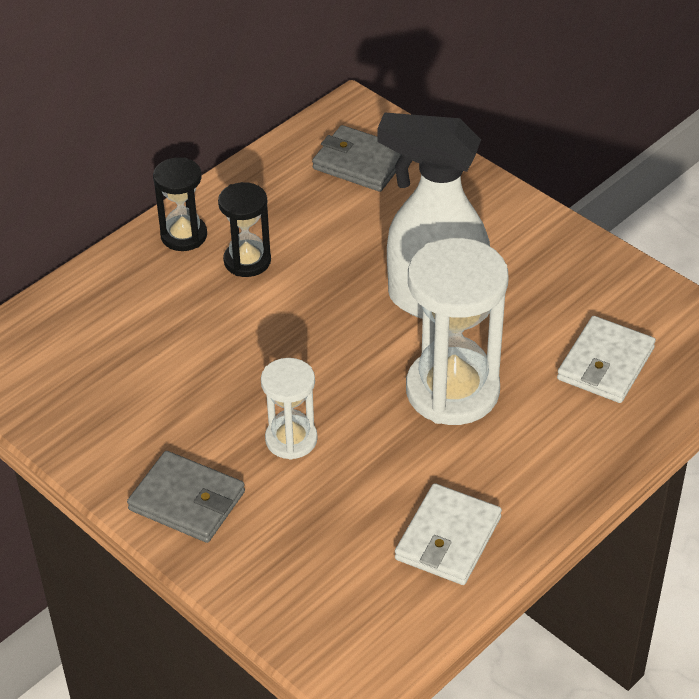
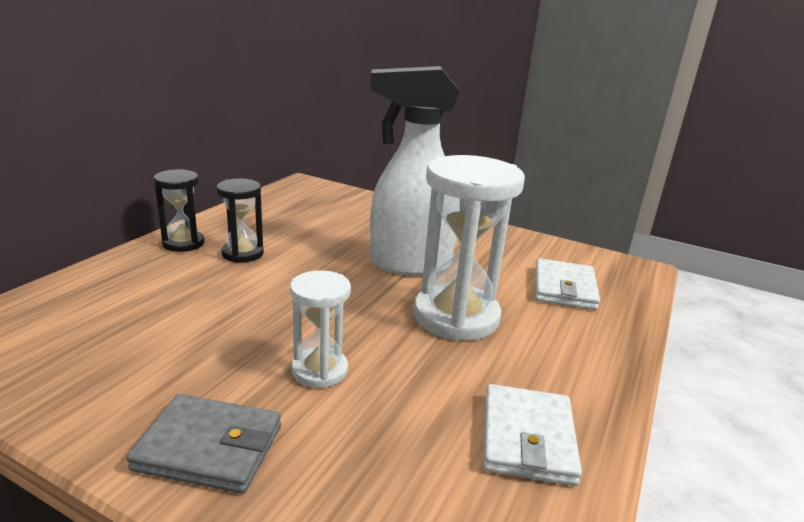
camera: 20 degrees left, 20 degrees down
(360, 163) = (318, 203): grey wallet -> none

